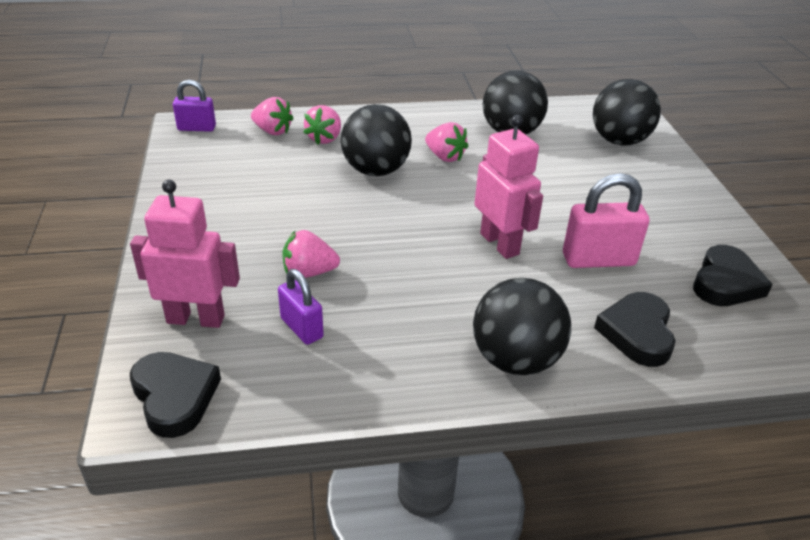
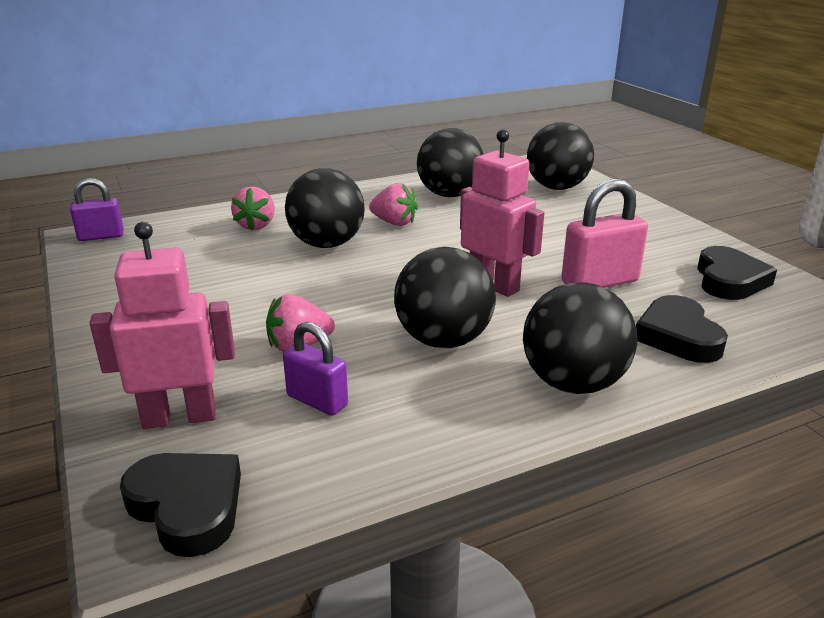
camera: 15 degrees left, 10 degrees down
(272, 131) = (193, 227): pink strawberry -> none
(428, 292) = (443, 340): none -> black ball

